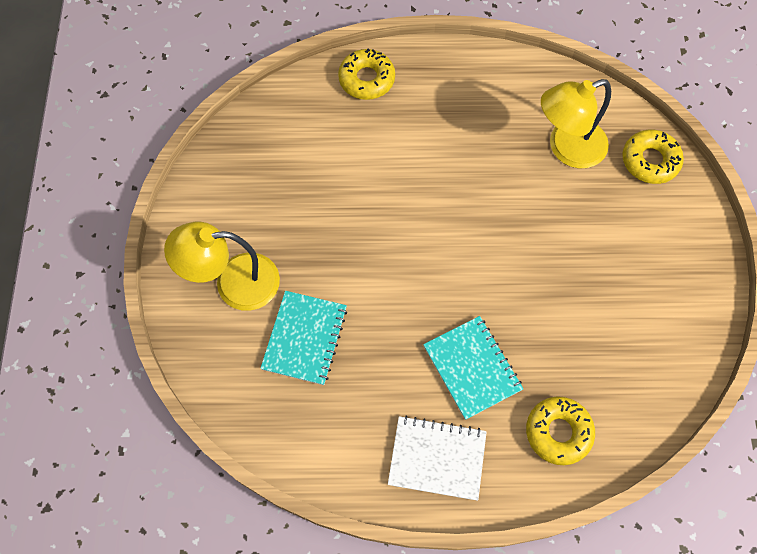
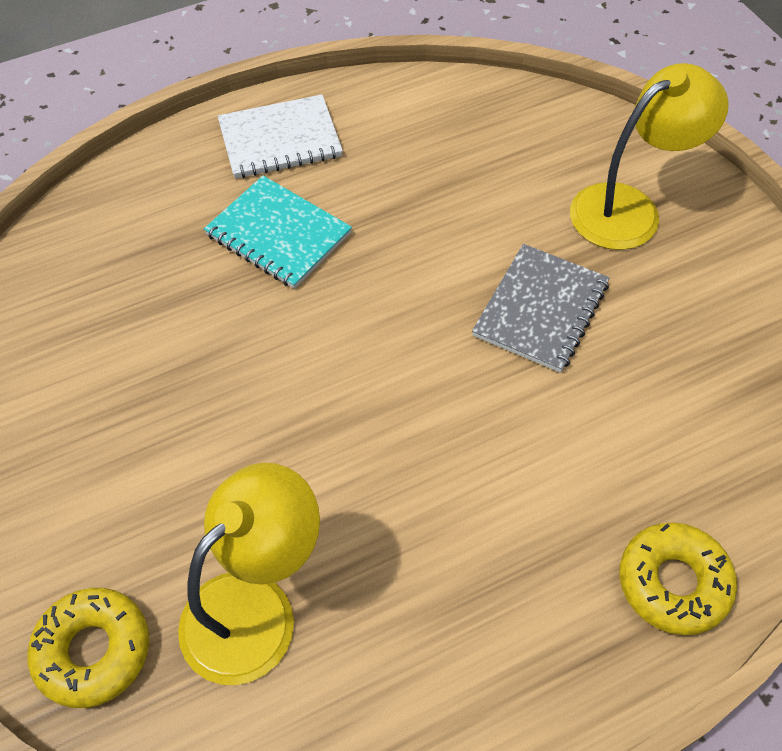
camera: 155 degrees right, 10 degrees down
(304, 338) = (500, 187): turquoise notebook -> none
(337, 238) = (540, 309): none -> grey notebook
(558, 432) = (145, 211): yellow donut -> none

